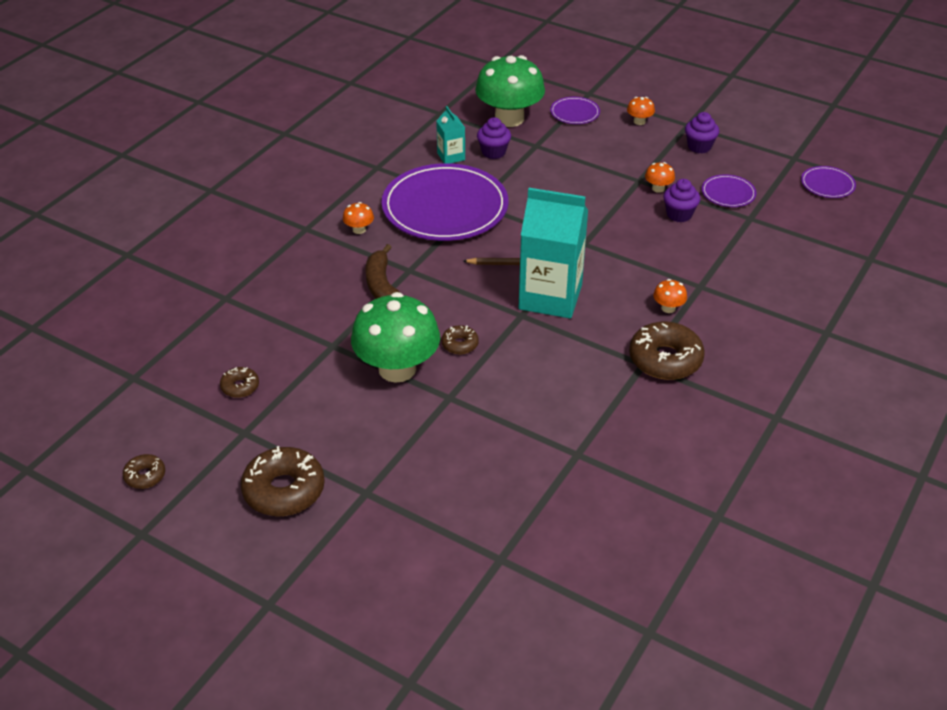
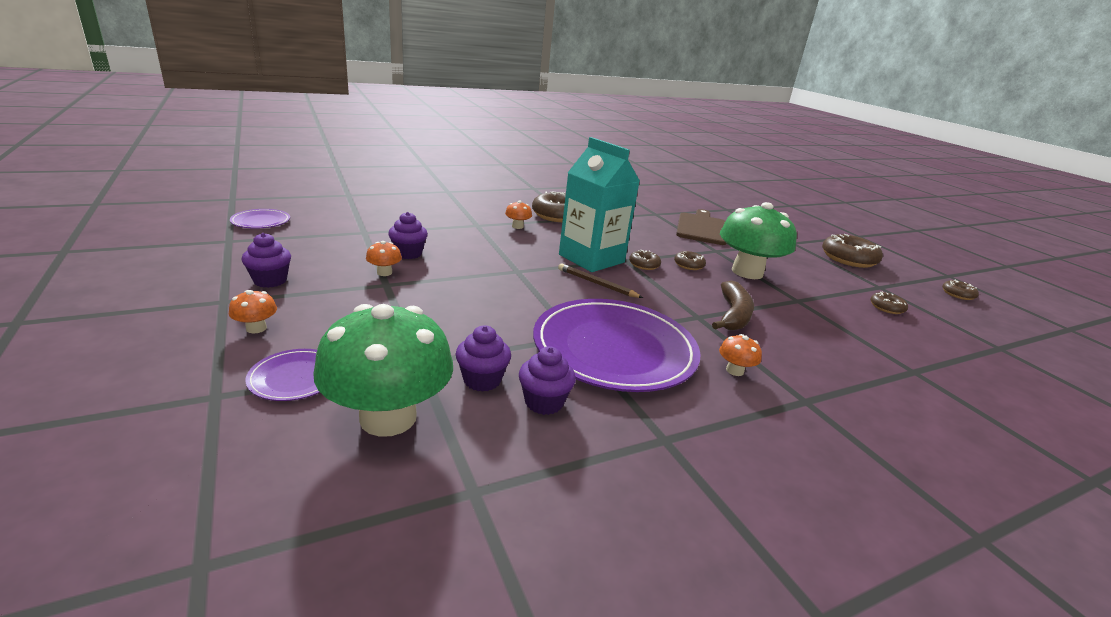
camera: 150 degrees left, 15 degrees down
(451, 156) = (544, 402): turquoise carton -> purple cupcake
(497, 450) = (701, 228): none -> brown cutting board
(499, 317) = (644, 265): none -> brown donut
(728, 193) = (340, 247): purple plate -> none

